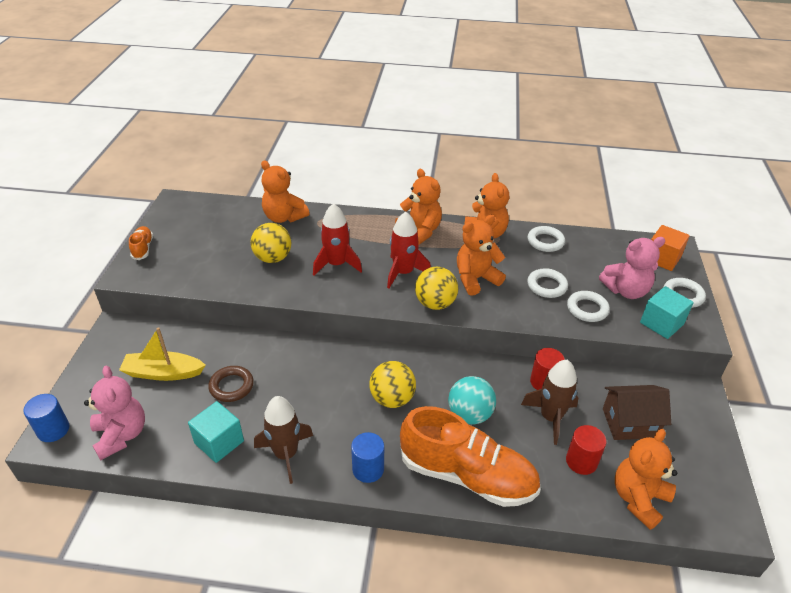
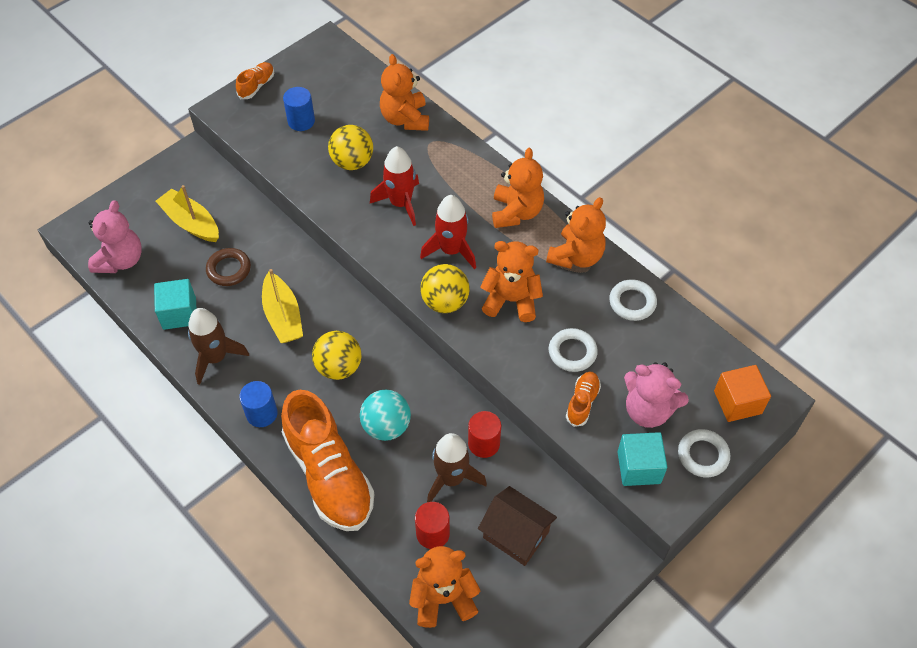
camera: 40 degrees right, 15 degrees up
(53, 430) = (82, 224): blue cylinder -> blue cylinder (301, 121)
(311, 392) = (283, 316): none -> yellow boat
(587, 309) = (582, 402): white ring -> orange shoe

